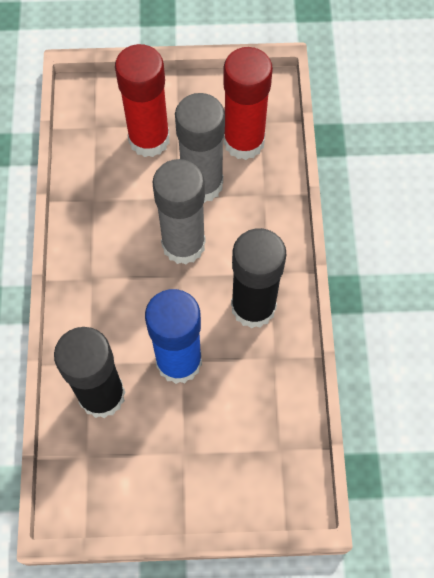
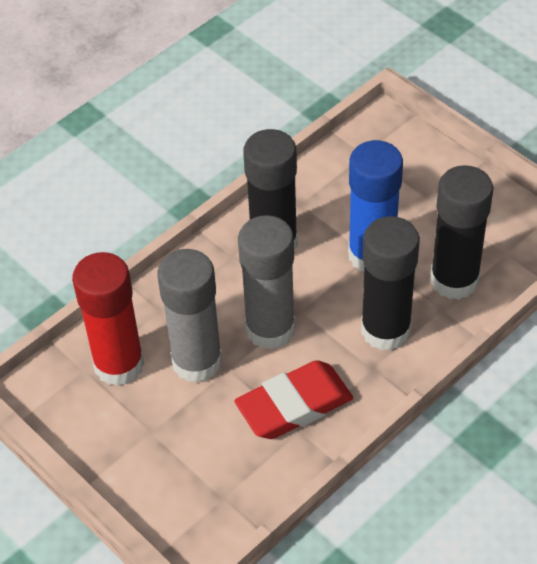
camera: 130 degrees left, 15 degrees down
(110, 312) = (385, 330): none -> black glue stick
(113, 210) = (294, 405): none -> red eraser
(149, 139) = (191, 439): red glue stick -> none

